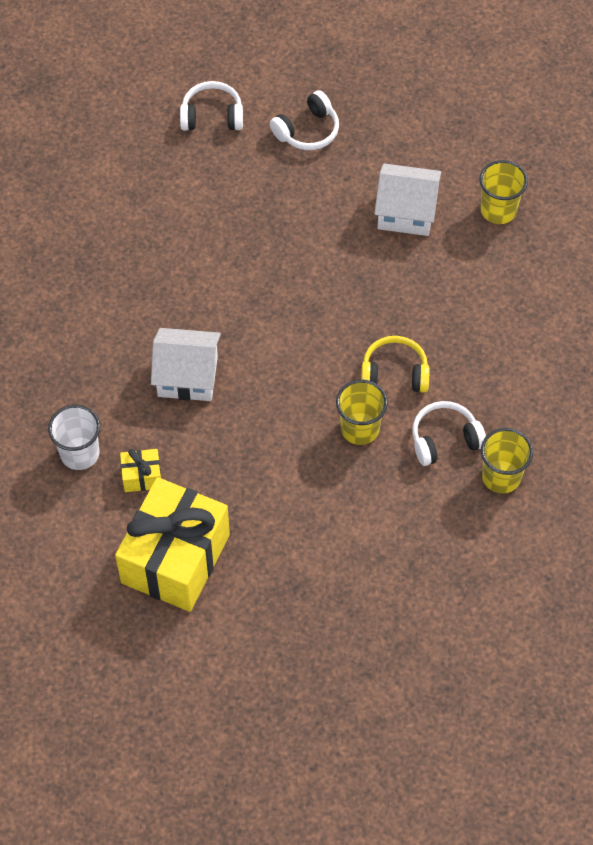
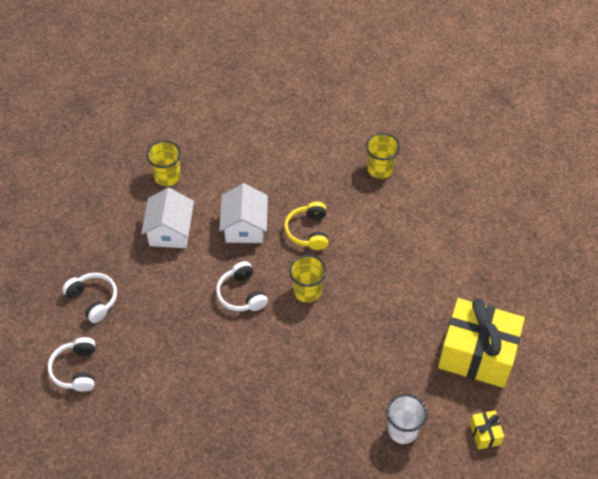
camera: 95 degrees left, 5 degrees down
(142, 476) = (415, 384): yellow gift -> yellow gift (485, 434)
(187, 376) = (325, 362): white house -> white house (244, 227)
(360, 429) = (355, 249): yellow cup -> yellow cup (307, 291)
(444, 439) = (356, 200): white headphones -> white headphones (241, 294)

